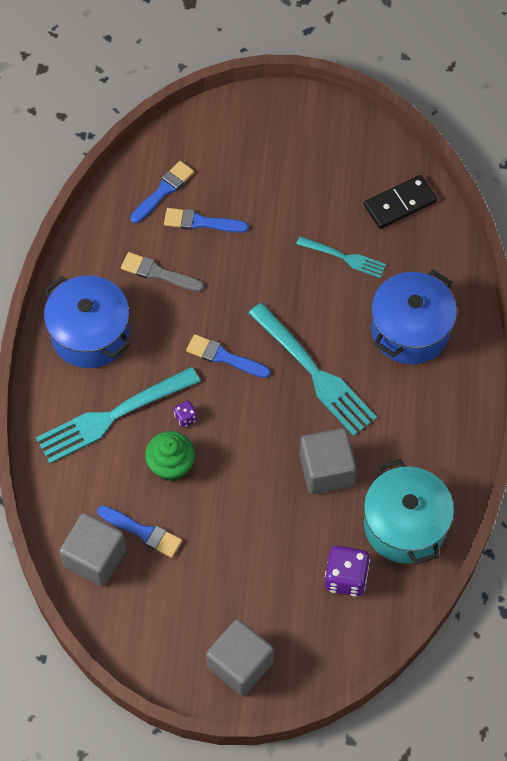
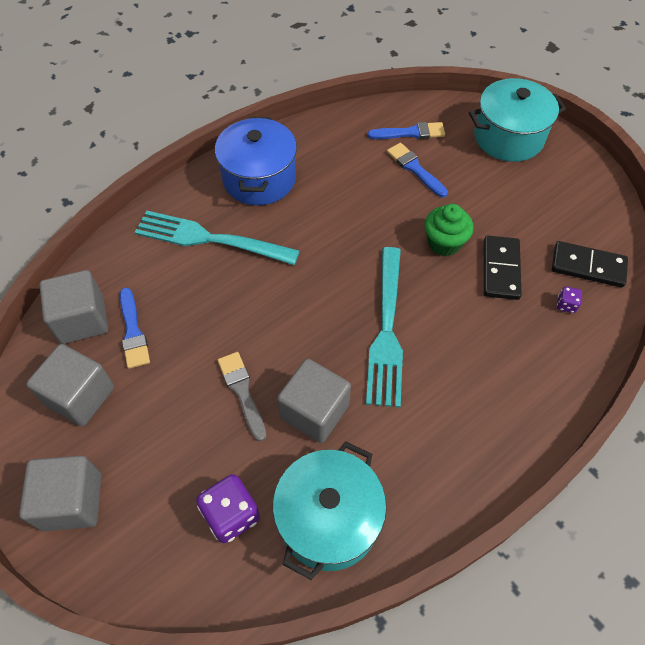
camera: 45 degrees right, 5 degrees down
(158, 273) = (348, 177): grey brush -> grey brush (242, 391)
(162, 604) = (80, 396): none -> grey cube
(171, 465) = (207, 304): green cupcake -> green cupcake (444, 243)
(185, 418) = (256, 281): purple dice -> purple dice (566, 305)
(224, 357) = (331, 264): blue brush -> none
(243, 132) = (508, 137): none -> turquoise pot
(344, 257) = (500, 269): turquoise fork -> black domino
(410, 330) = (501, 364): blue pot -> none

